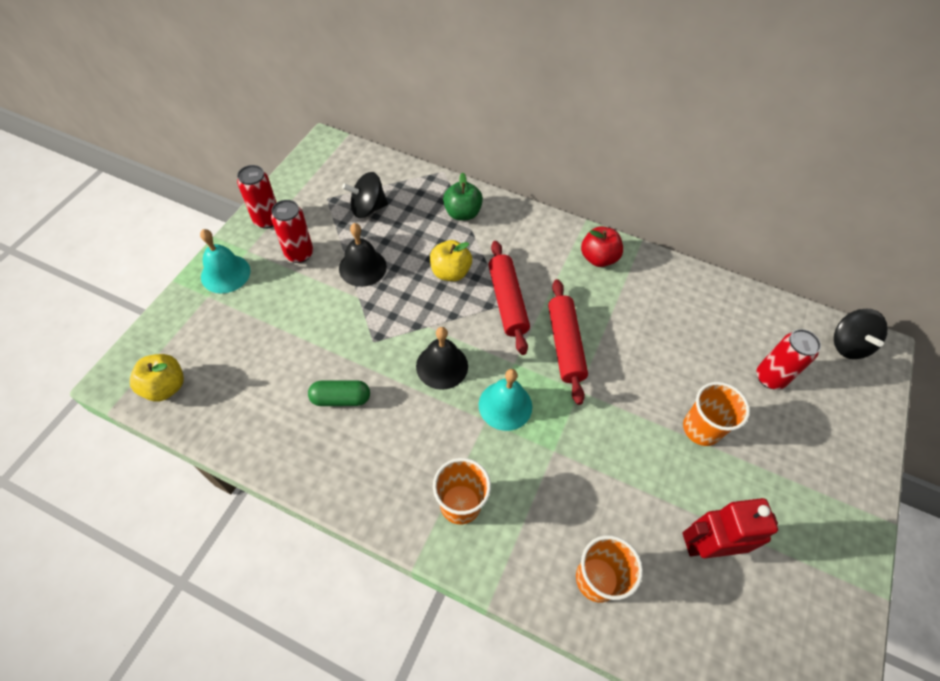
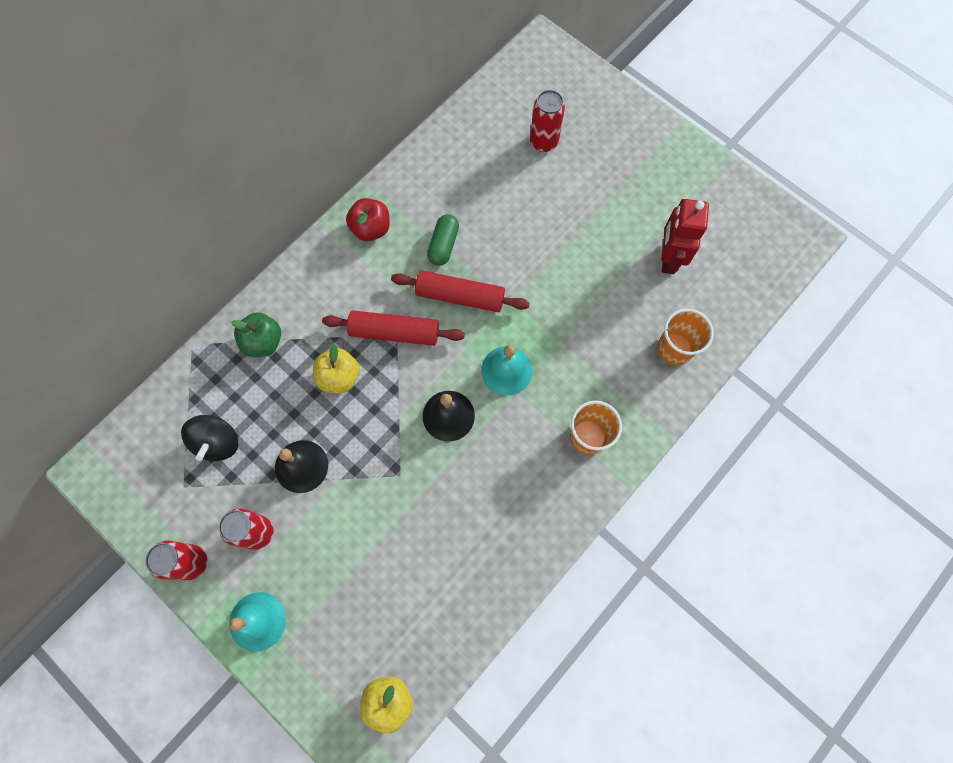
camera: 70 degrees left, 15 degrees up
(341, 398) = (455, 520): green capsule -> green capsule (443, 245)
(701, 428) = (574, 217): orange cup -> none
(848, 345) = (531, 66): black spinning top -> none

